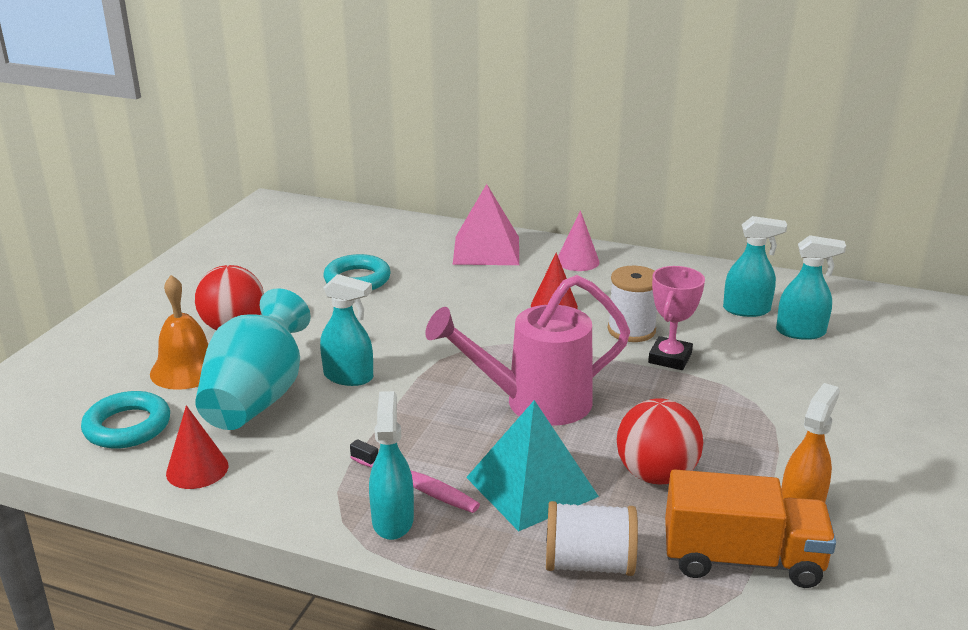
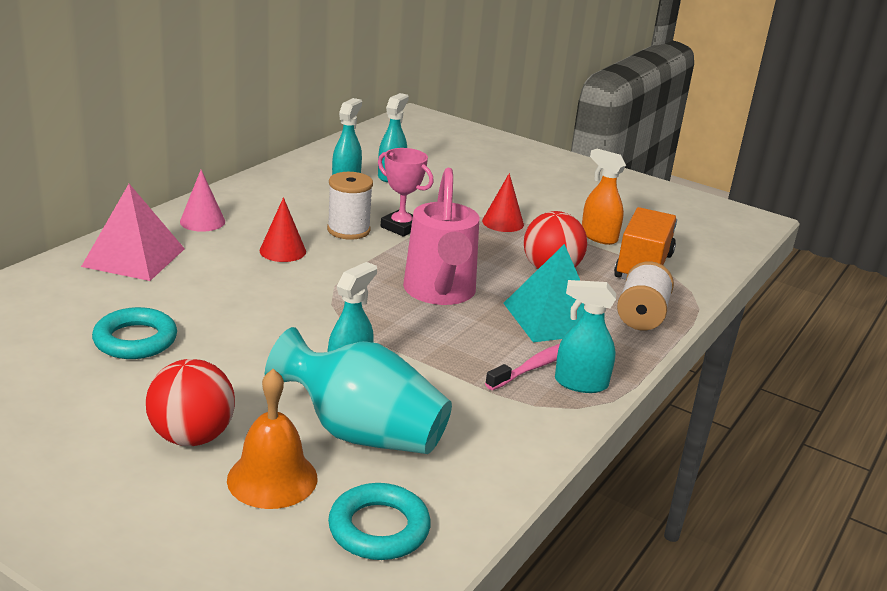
camera: 80 degrees left, 0 degrees up
(197, 469) = (479, 481): red cone -> red cone (503, 222)

